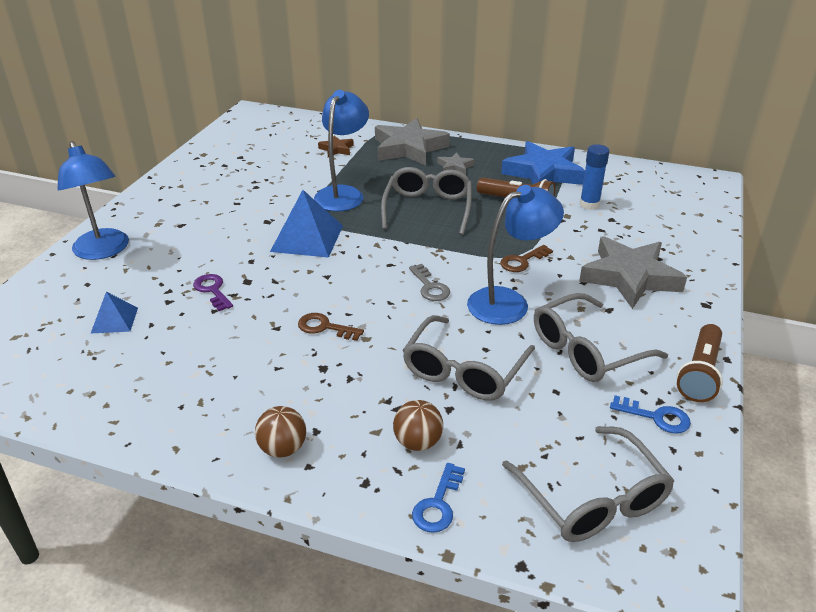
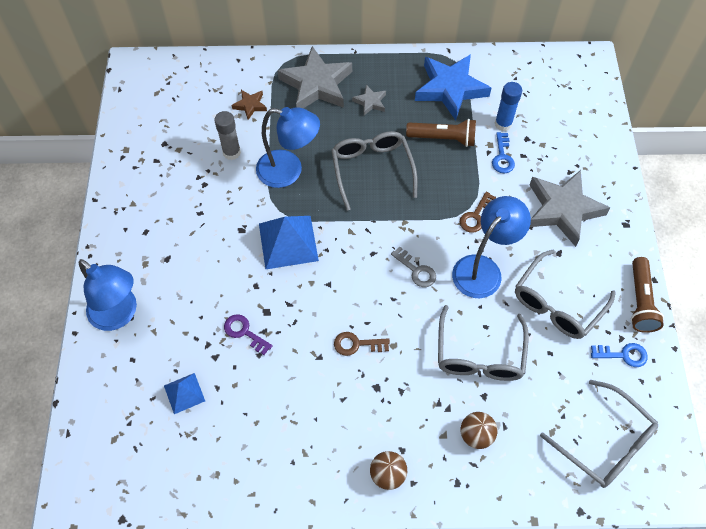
camera: 20 degrees left, 25 degrees up
(297, 173) = (231, 152): none -> grey glue stick
(343, 194) = (289, 171): blue lamp -> blue lamp turned 105 degrees clockwise
(438, 504) = (511, 483): blue key -> blue key (502, 157)

